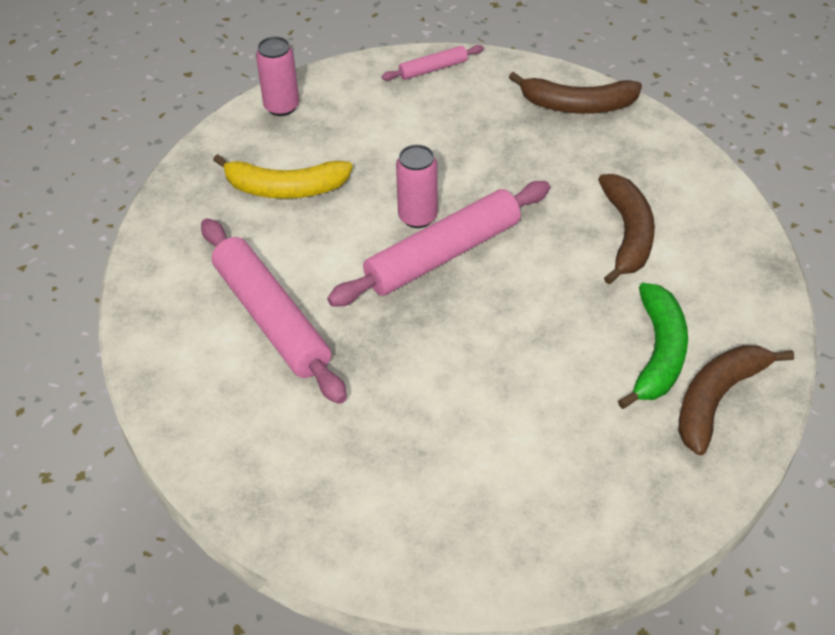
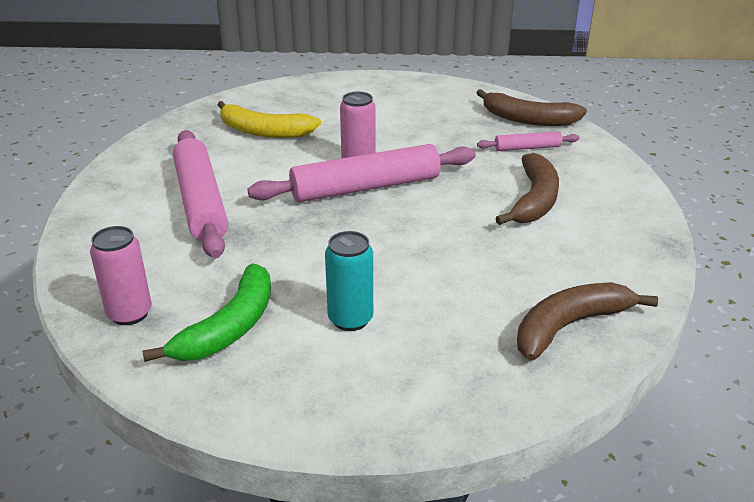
camera: 15 degrees right, 15 degrees down
(281, 107) = (291, 89): pink can -> pink can (130, 313)
(433, 69) = (420, 85): pink rolling pin -> pink rolling pin (527, 148)
(508, 443) = (350, 319): none -> turquoise can
(658, 353) = (526, 282): green banana -> green banana (230, 327)

